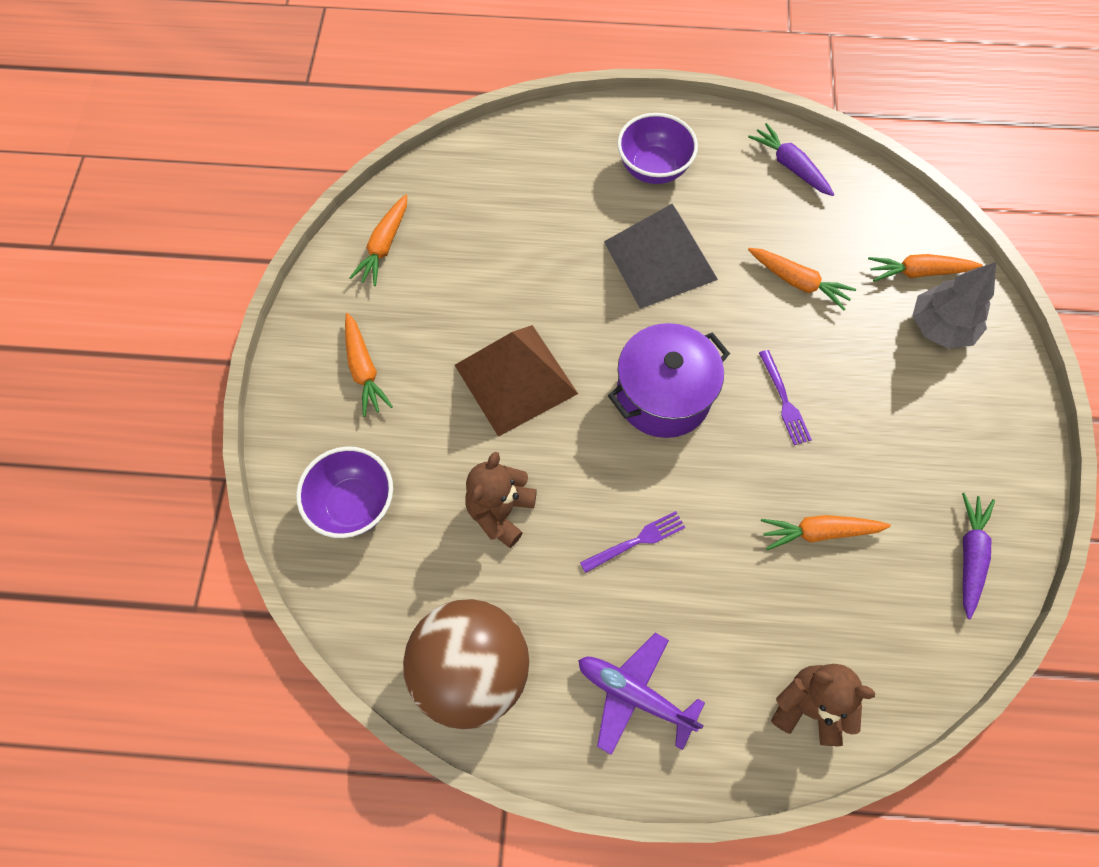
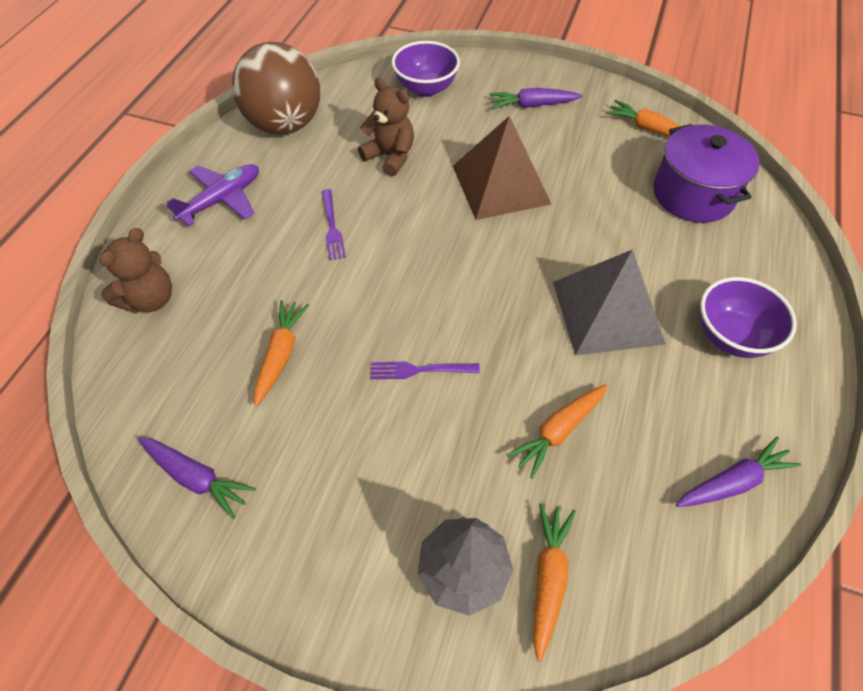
camera: 105 degrees right, 10 degrees down
(364, 370) = (532, 105): orange carrot -> purple carrot
(663, 396) = (455, 276): purple pot -> purple pot (693, 194)

